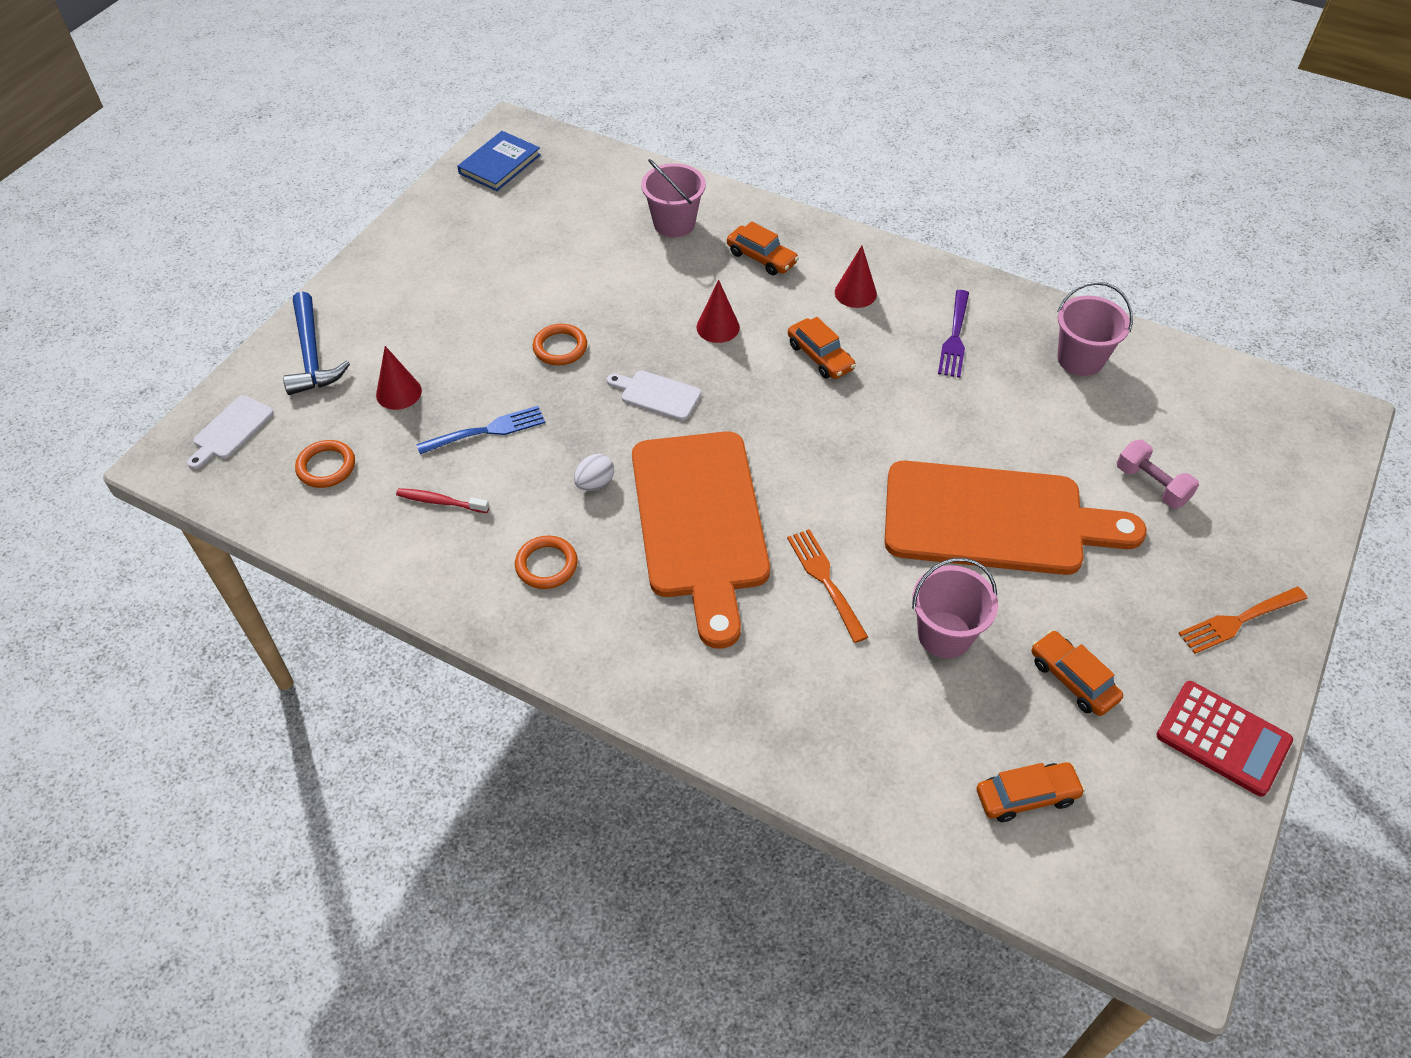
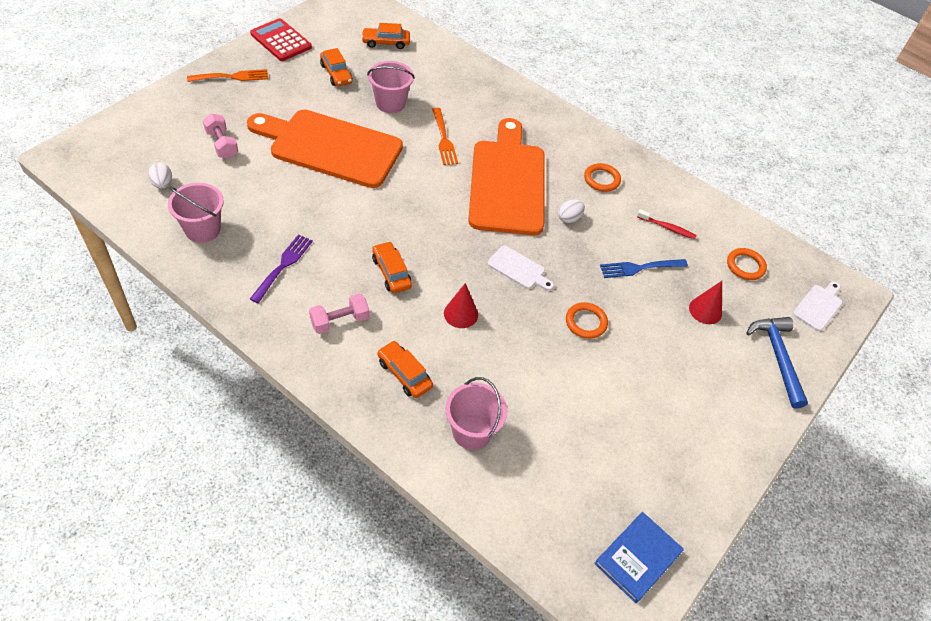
camera: 175 degrees left, 0 degrees up
(855, 293) = (340, 321): red cone -> pink dumbbell
(1179, 406) = (162, 184): none -> white egg

